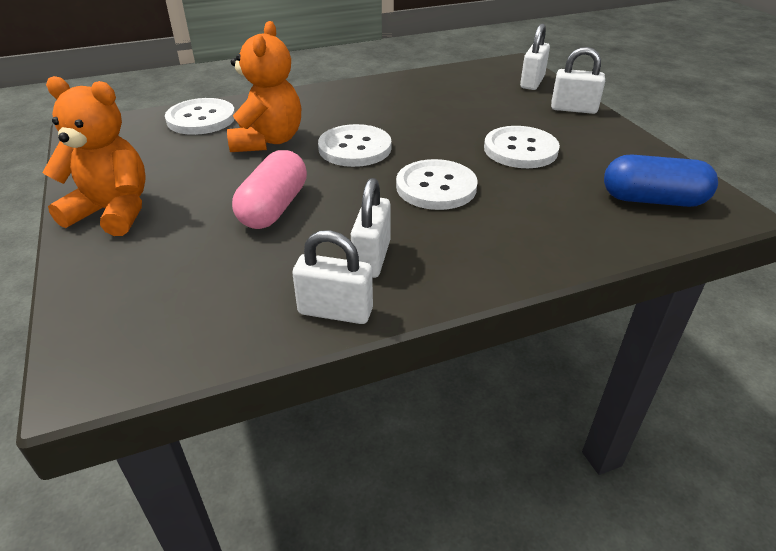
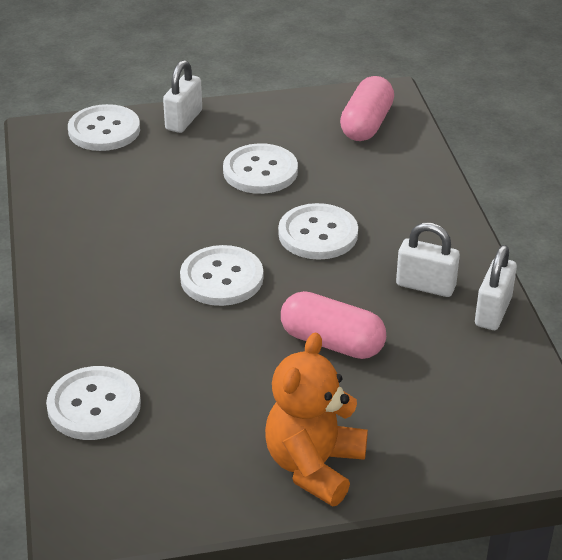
camera: 80 degrees left, 0 degrees up
(268, 141) = (181, 344): orange teddy bear -> none
(532, 82) = (104, 130): white padlock -> white button
(652, 200) = (366, 124): blue capsule -> pink capsule

